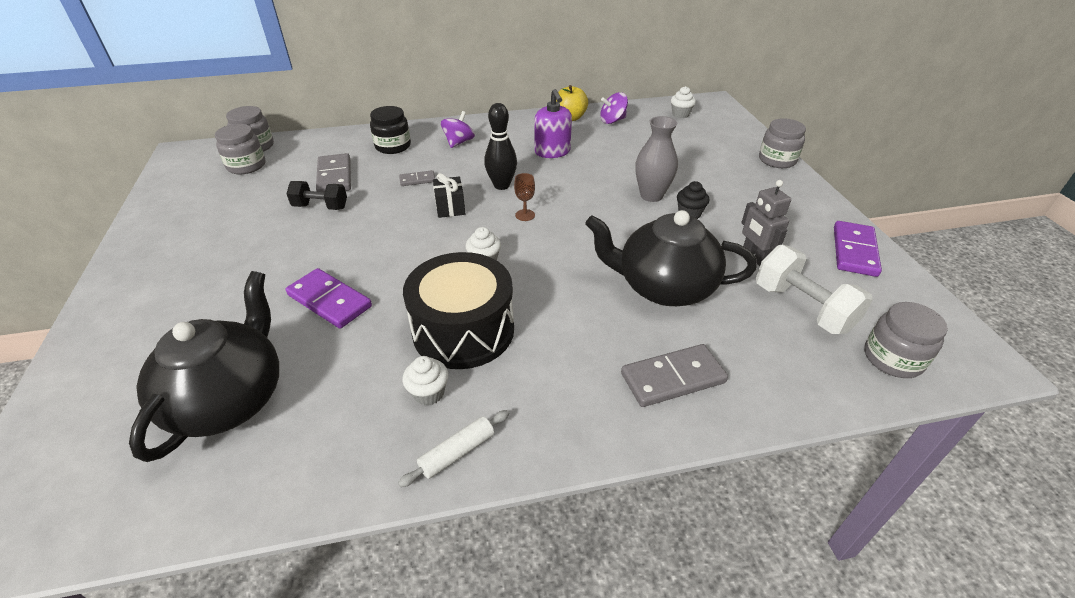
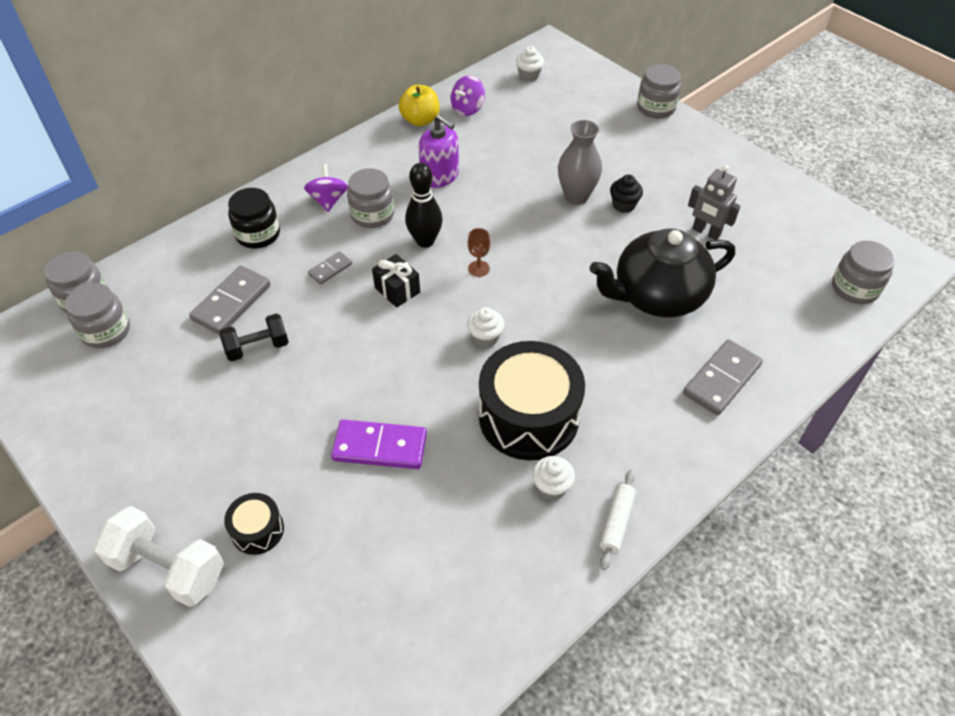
camera: 30 degrees left, 10 degrees up
(190, 317) = (257, 530): none -> black drum
(229, 399) = (388, 582): black teapot -> none
(334, 176) = (231, 302): grey domino -> grey domino turned 75 degrees clockwise
(480, 159) = (372, 214): none -> grey jar
(802, 308) = (771, 269): white dumbbell -> white dumbbell (168, 568)
(854, 251) = (775, 193): purple domino -> none

